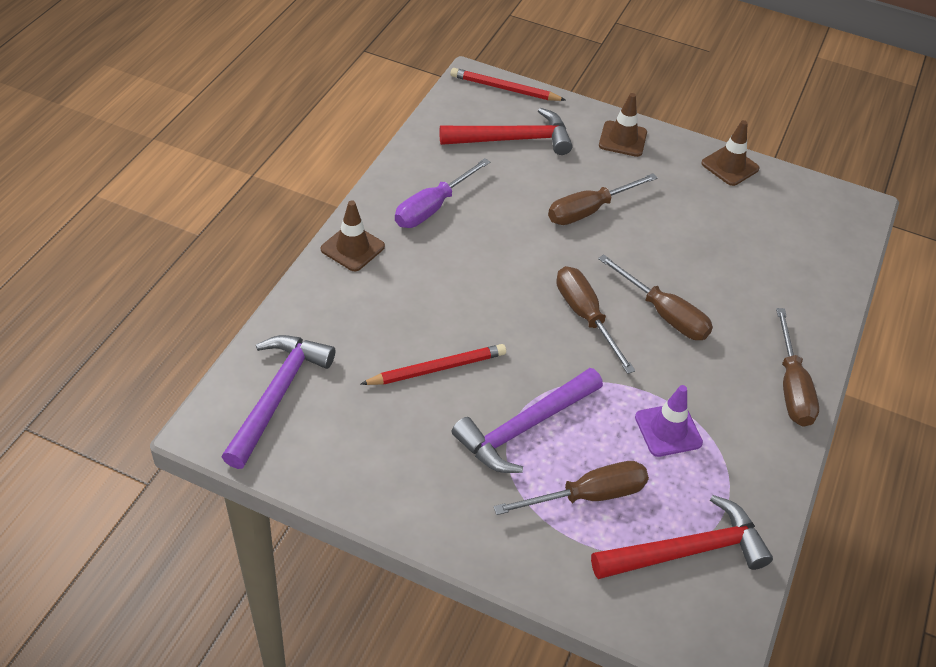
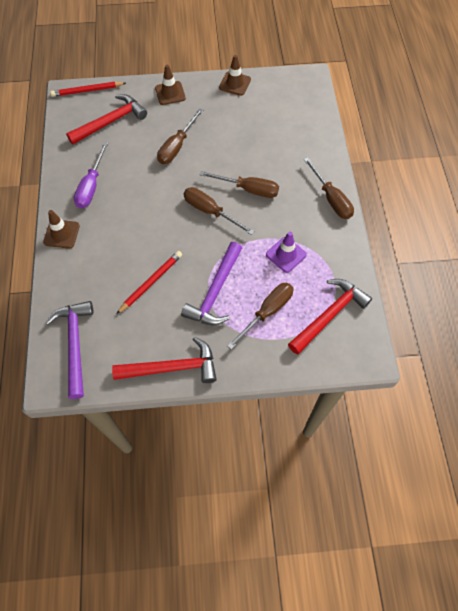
camera: 25 degrees left, 15 degrees up
(394, 498) = (172, 367): none -> red hammer

